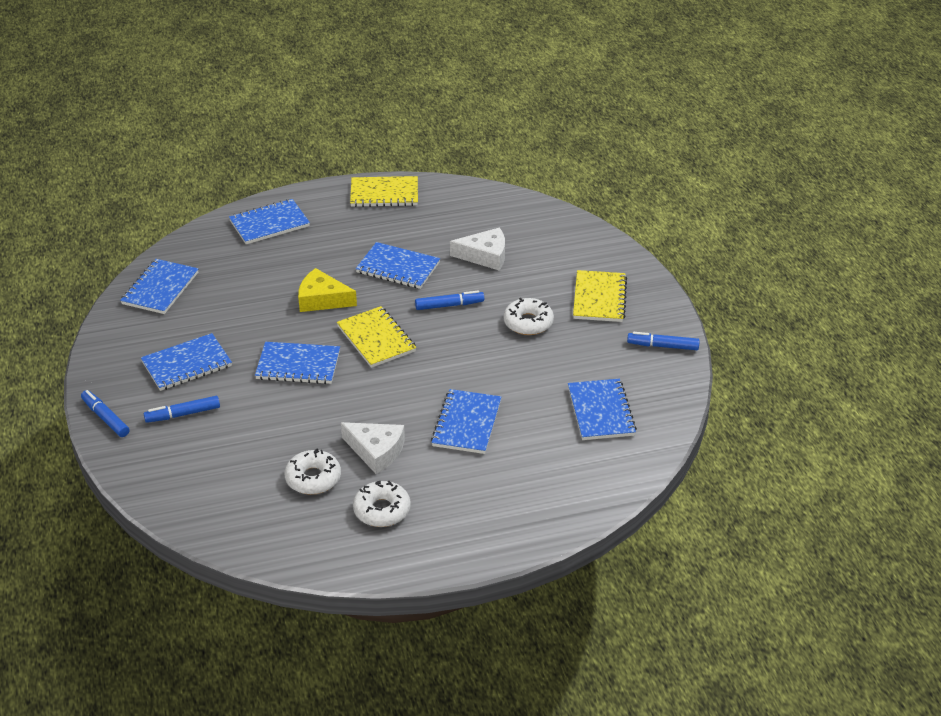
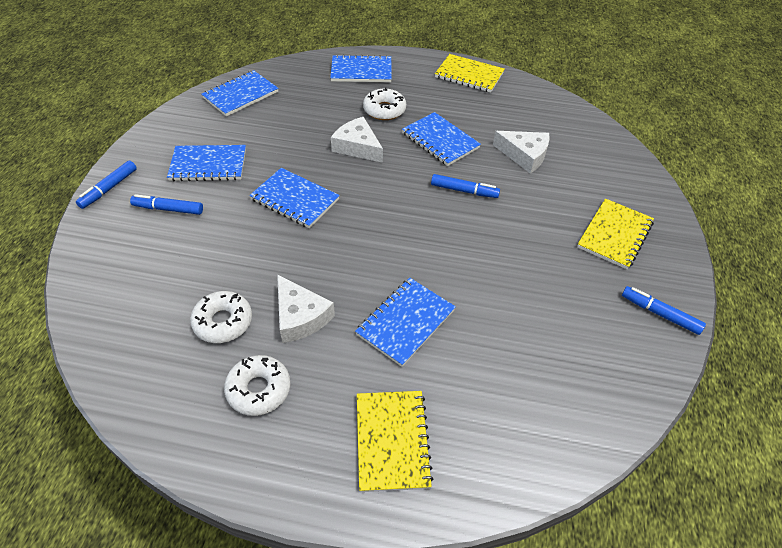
camera: 25 degrees right, 10 degrees up
(105, 418) = (109, 189): blue marker -> blue marker turned 135 degrees counterclockwise
(322, 299) = (357, 147): yellow cheese -> white cheese
(376, 339) = (378, 199): yellow notebook -> yellow notebook (392, 441)
(528, 323) = (529, 235): white donut -> white donut (384, 110)
(601, 411) = (553, 367): blue notebook -> none

